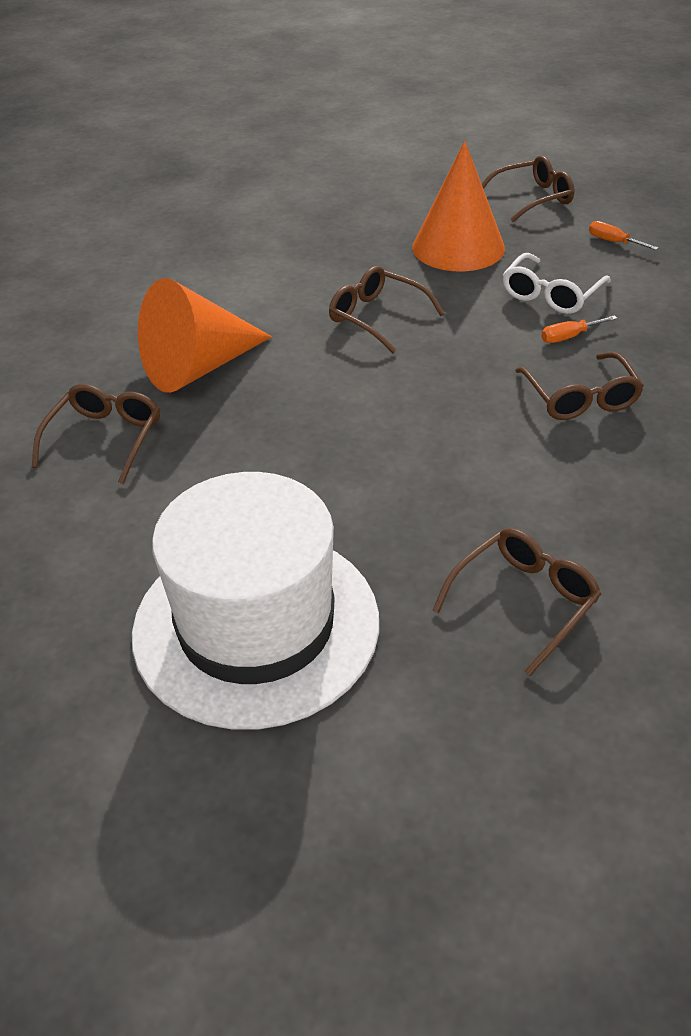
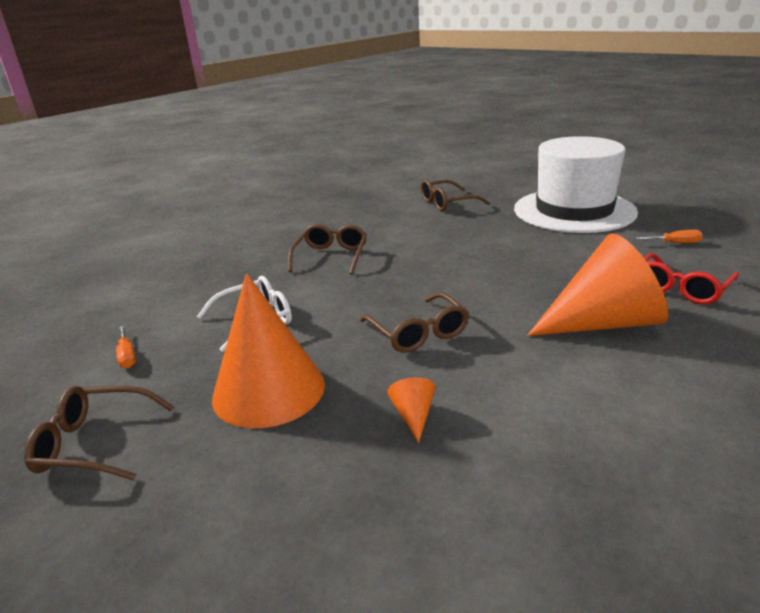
camera: 155 degrees left, 15 degrees down
(105, 438) = (681, 288): brown glasses -> red glasses
(335, 256) = (413, 415): none -> orange cone
(569, 337) = (288, 288): orange screwdriver -> orange screwdriver (675, 243)

